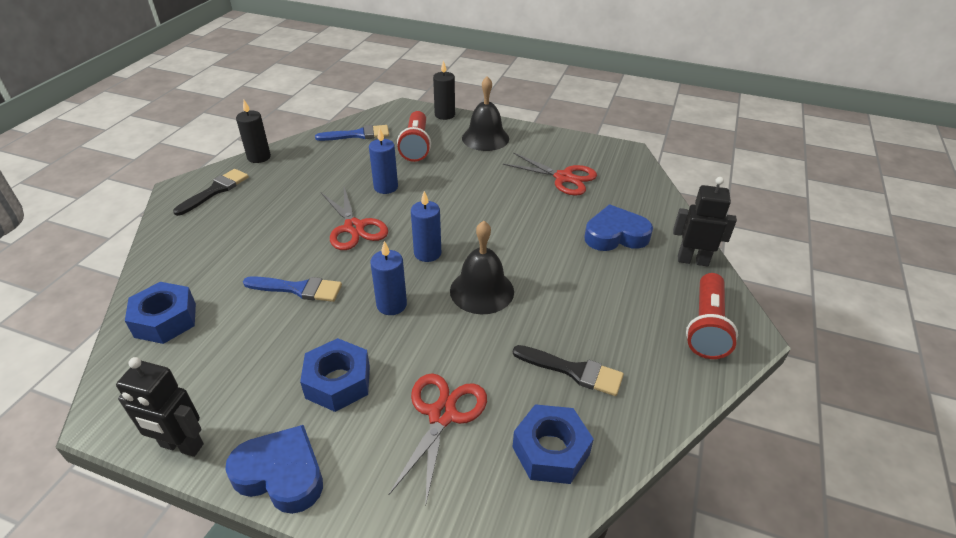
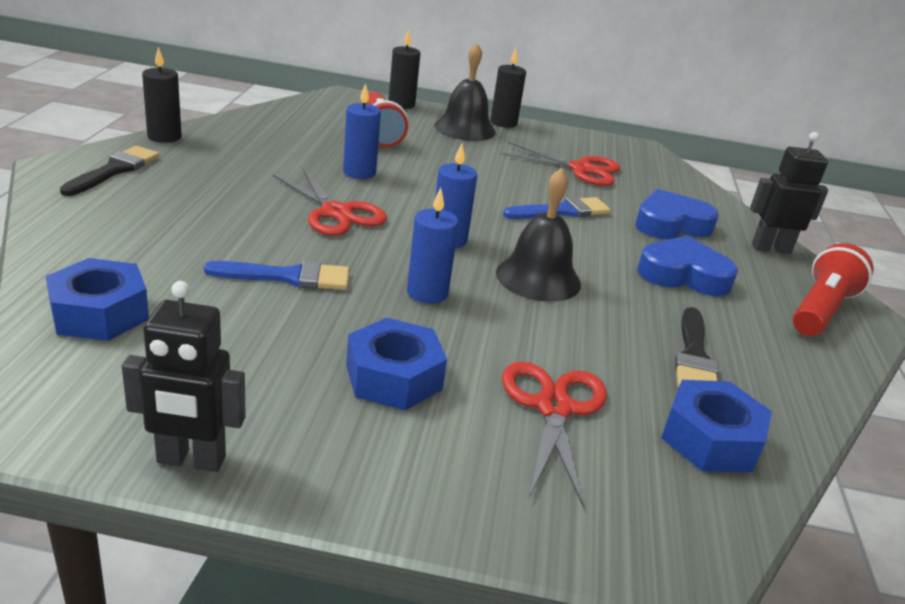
camera: 15 degrees left, 10 degrees down
(281, 474) = (361, 485): blue heart -> blue heart (683, 275)
(358, 135) = (295, 119): blue brush -> blue brush (562, 211)
(519, 130) = (503, 123): none -> black candle
(573, 371) = (694, 356): black brush -> black brush turned 90 degrees clockwise
(706, 327) = (821, 310): red flashlight -> red flashlight turned 150 degrees counterclockwise

